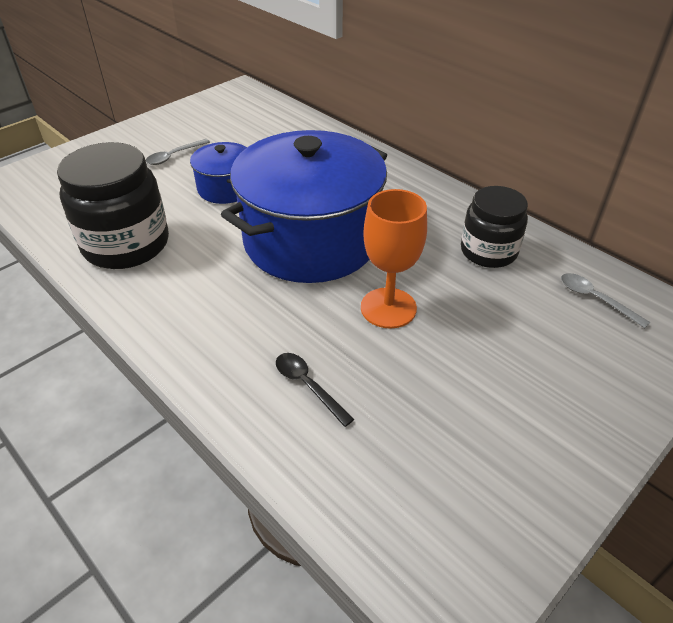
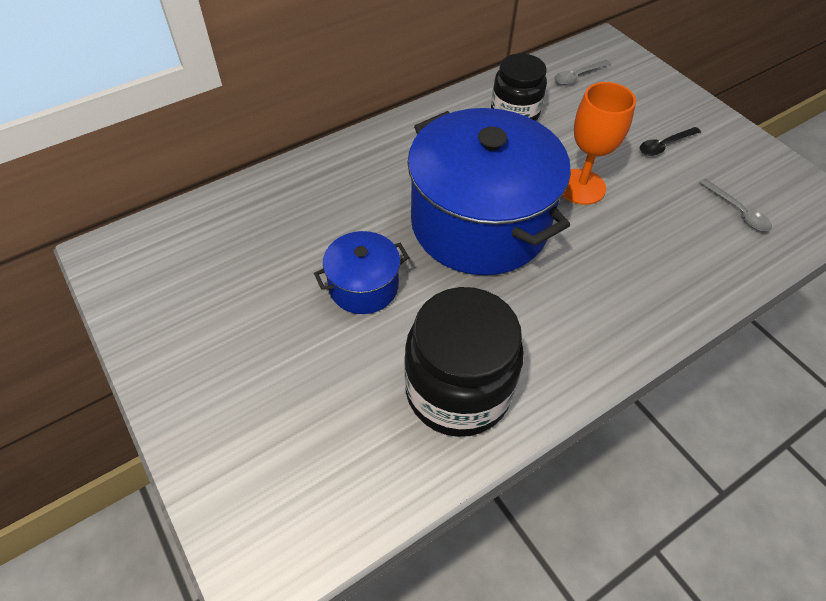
camera: 80 degrees left, 10 degrees up
(174, 156) = (266, 339): grey spoon -> grey spoon (737, 211)
(308, 386) = (670, 250): black spoon -> black spoon (664, 145)

